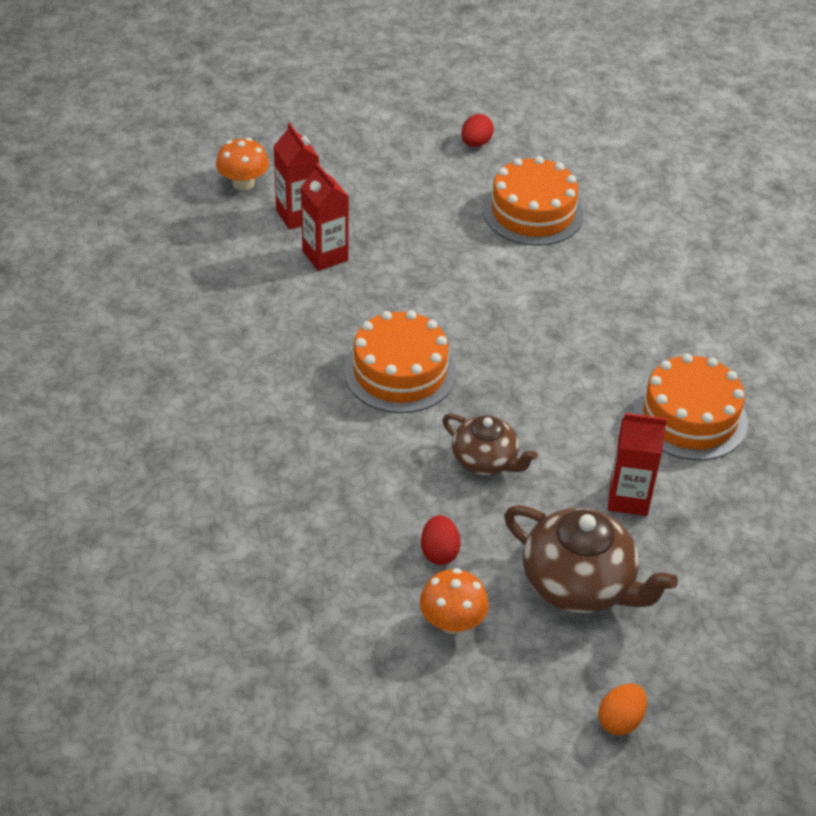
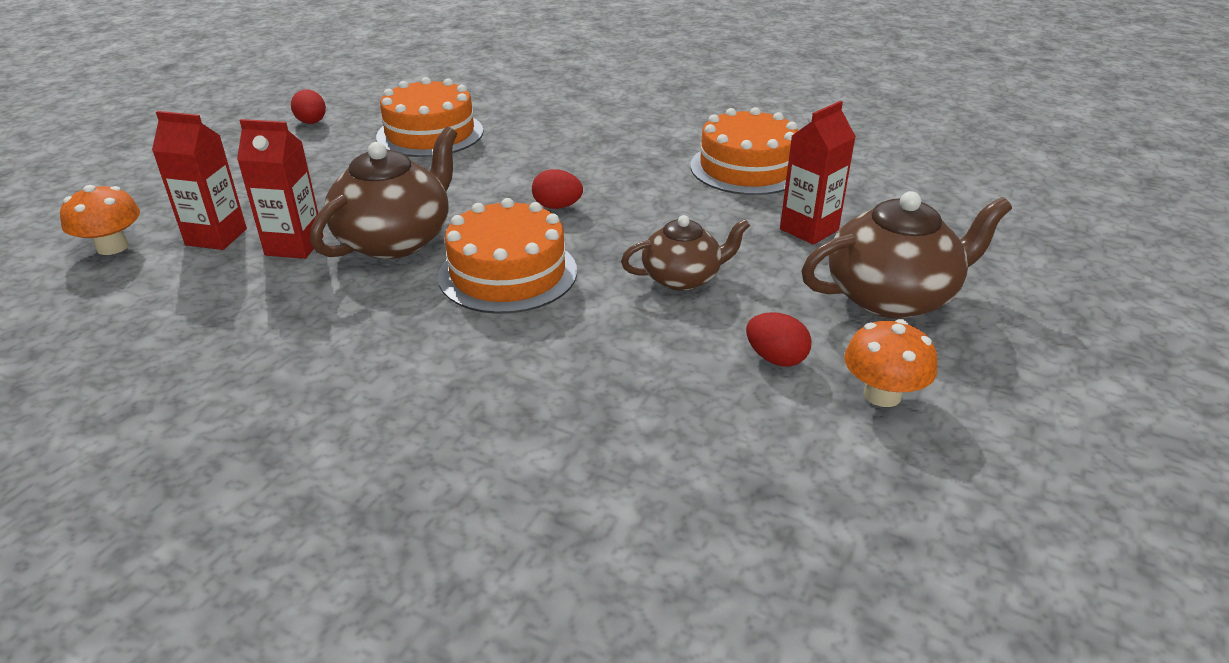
camera: 50 degrees left, 10 degrees down
(380, 295) = (396, 240): none -> brown teapot
(507, 345) = (557, 206): none -> red egg
(620, 720) = (1088, 350): orange egg -> none

